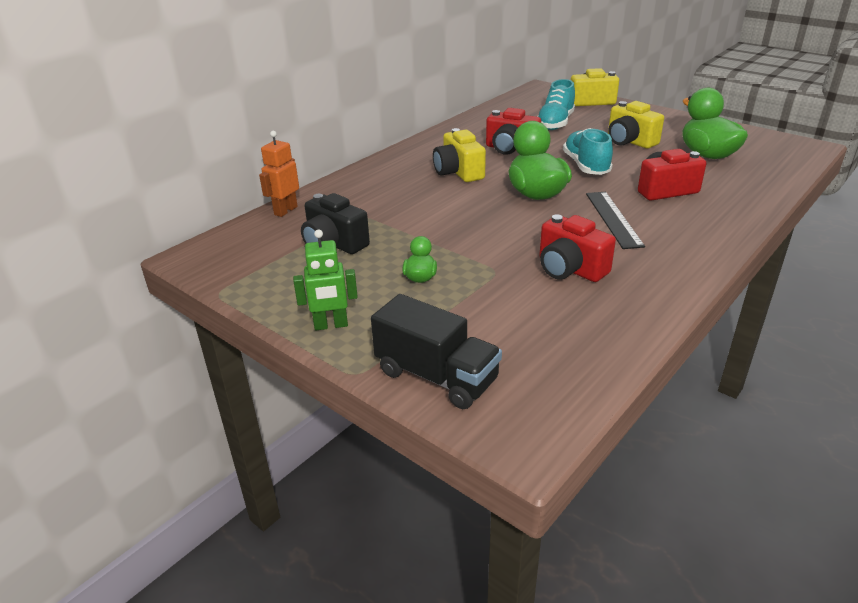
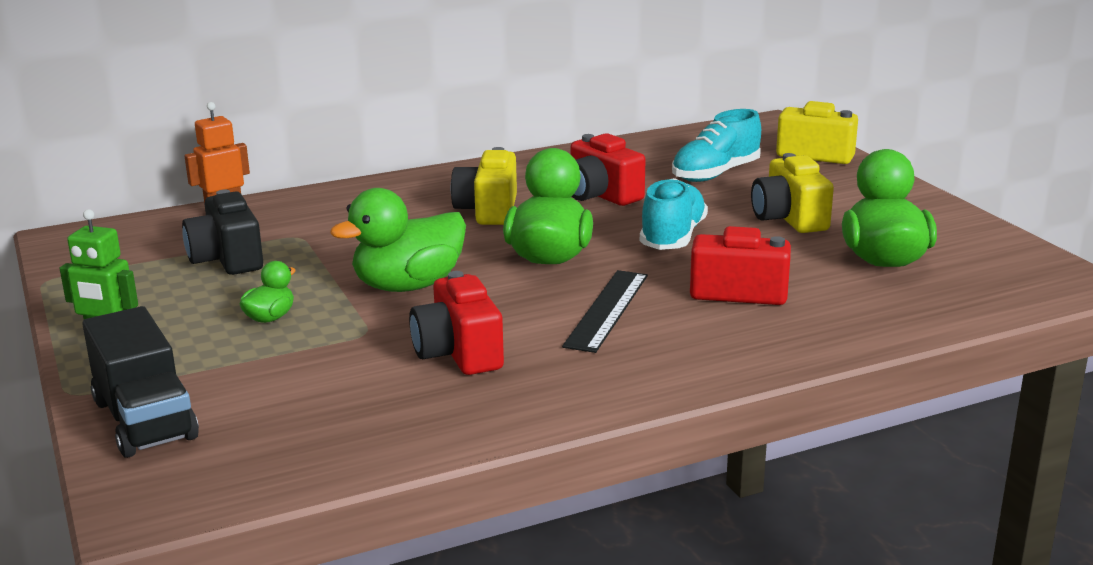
camera: 25 degrees right, 10 degrees down
(478, 233) = (408, 286): none -> green duck

